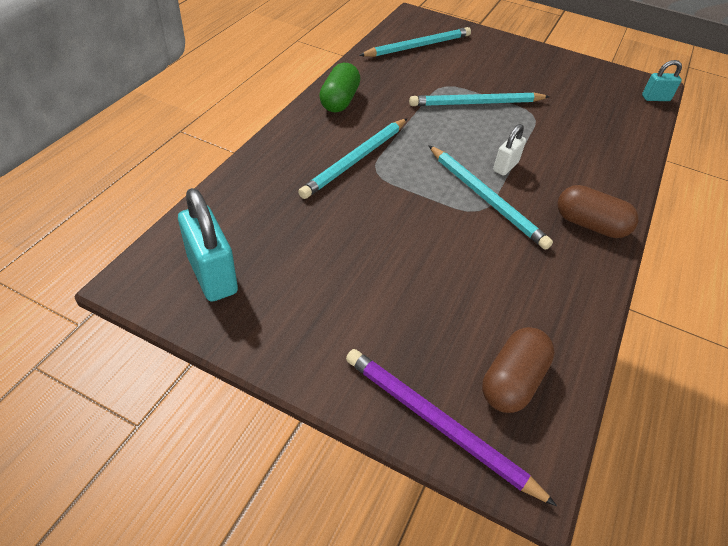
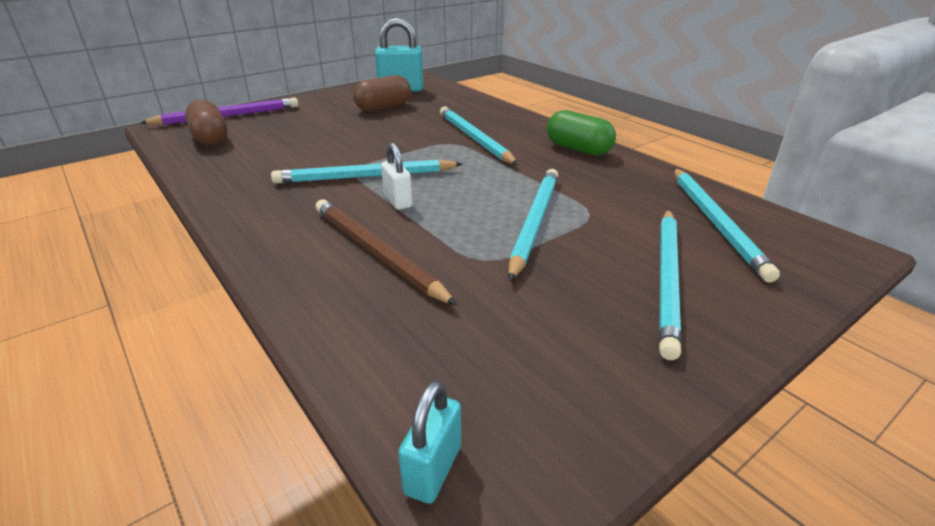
camera: 120 degrees right, 15 degrees down
(491, 59) = (668, 279): none -> turquoise pencil
(569, 153) = (376, 252): none -> brown pencil
(590, 225) = (264, 216): brown capsule -> brown capsule (383, 107)

